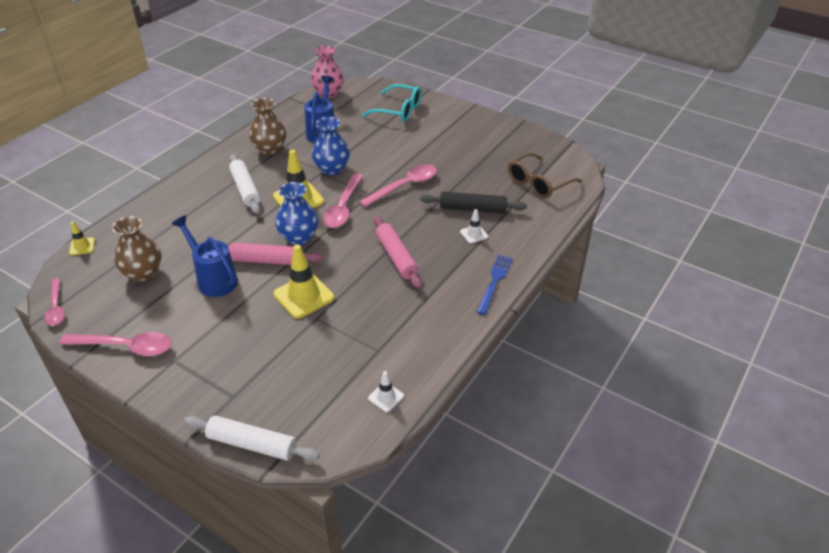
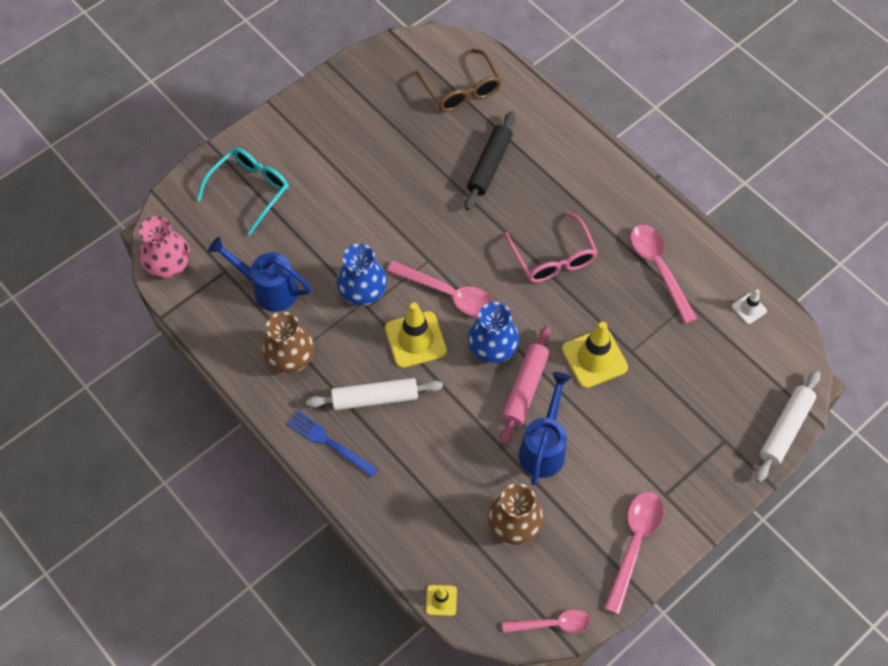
camera: 75 degrees left, 20 degrees up
(214, 279) = (544, 447): blue watering can -> blue watering can turned 135 degrees clockwise
(396, 257) = (553, 257): pink rolling pin -> pink glasses
(404, 186) = (425, 222): pink spoon -> pink spoon (659, 268)
(474, 234) = (534, 176): white traffic cone -> none
(495, 281) = (613, 179): blue fork -> blue fork (328, 442)

